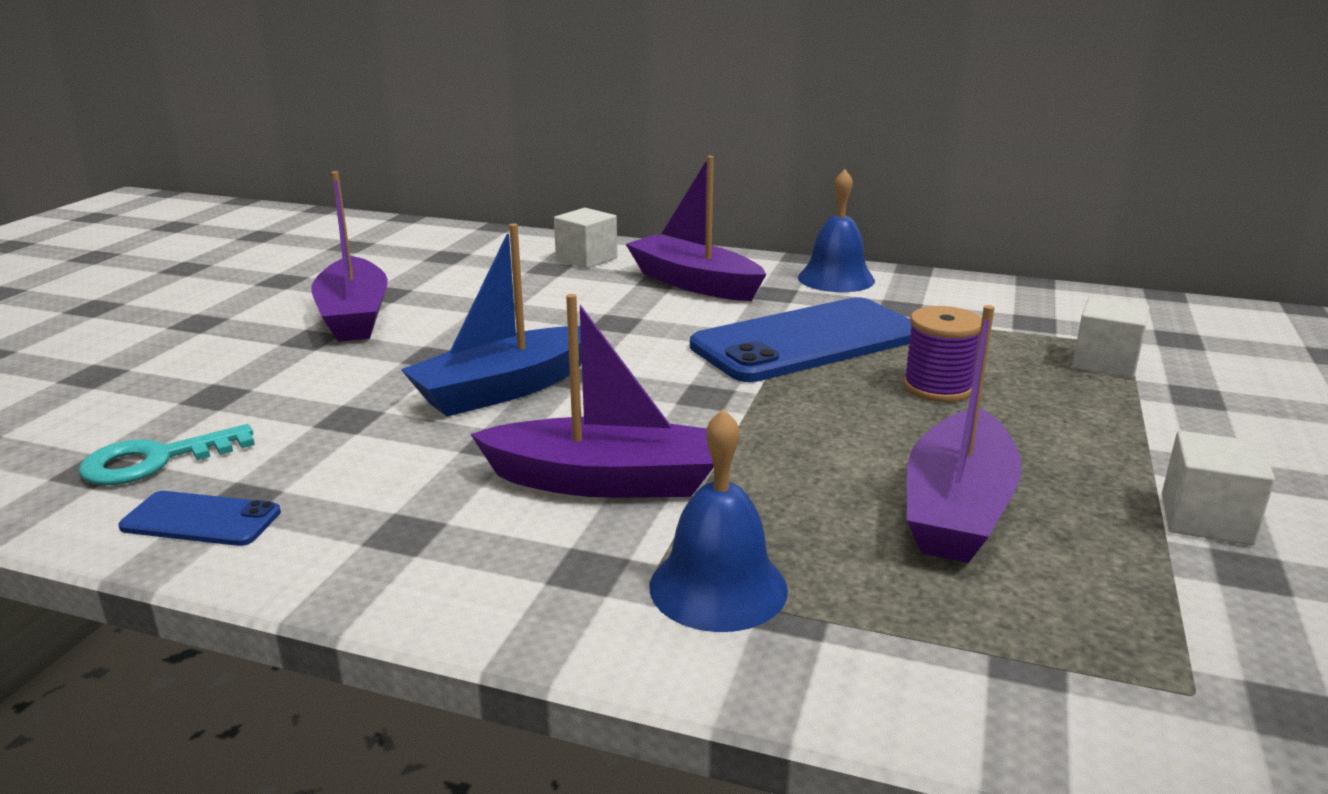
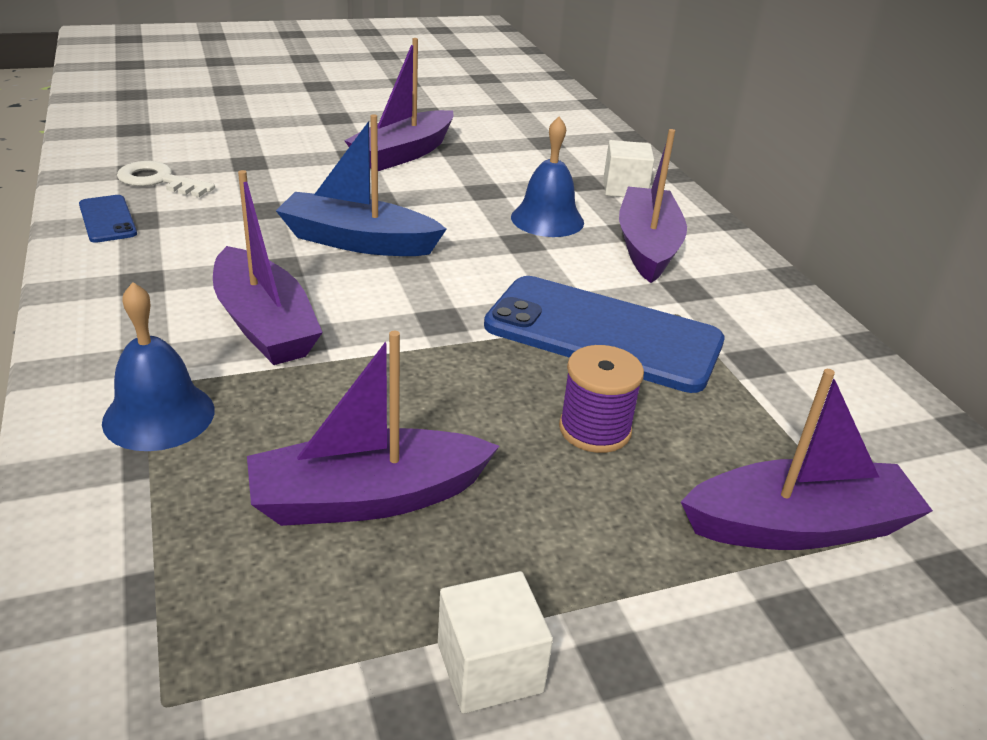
camera: 50 degrees right, 10 degrees up
(156, 460) = (159, 181): turquoise key -> white key
(836, 279) = (768, 308): blue bell -> blue bell (547, 219)
(1105, 363) = (798, 526): white cube -> purple boat

